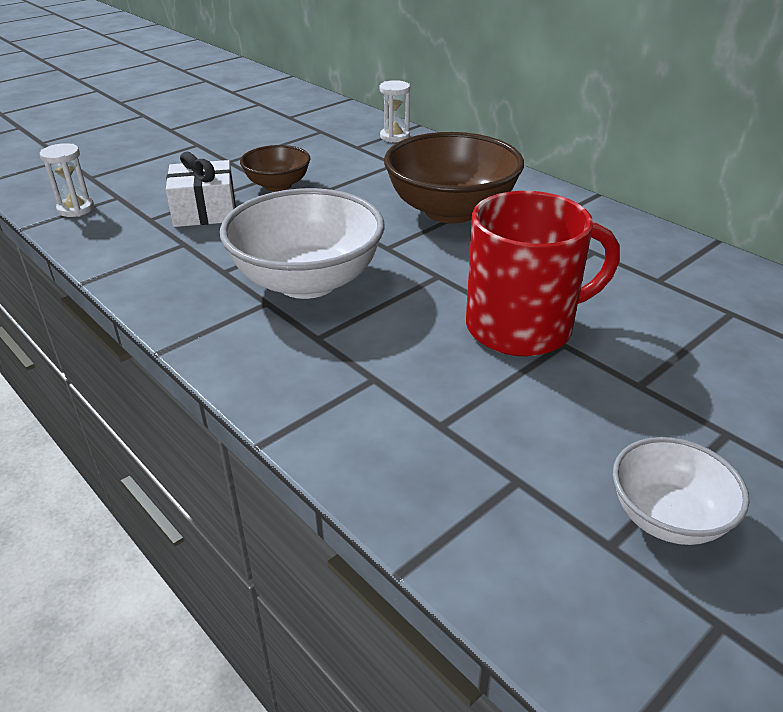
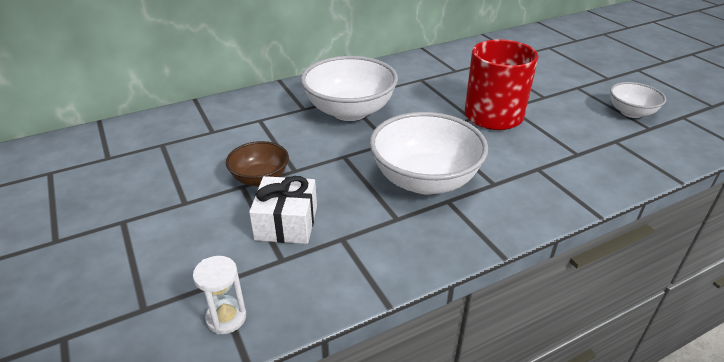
camera: 75 degrees left, 0 degrees up
(394, 137) = (209, 112): white hourglass -> none
(451, 210) = (350, 111): brown bowl -> white bowl

